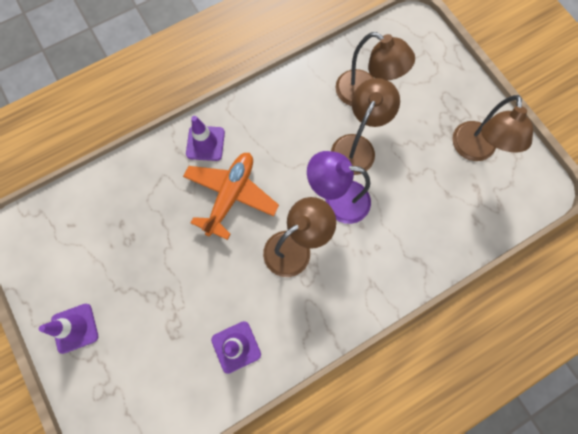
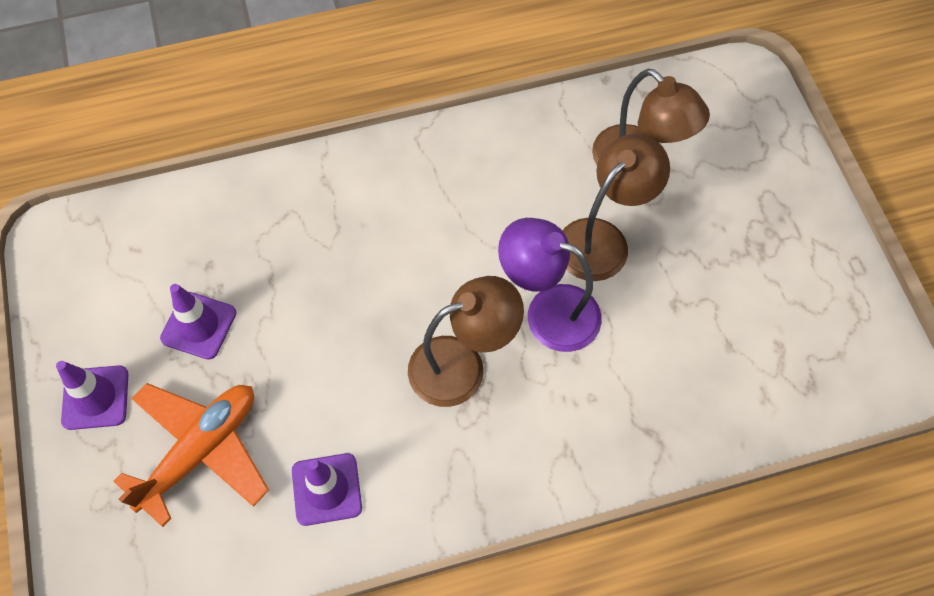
camera: 15 degrees right, 10 degrees down
(205, 143) = (369, 180): purple traffic cone -> purple traffic cone (199, 325)
(231, 195) = (385, 265): orange plane -> orange plane (201, 450)
(474, 150) = (791, 290): brown lamp -> none

